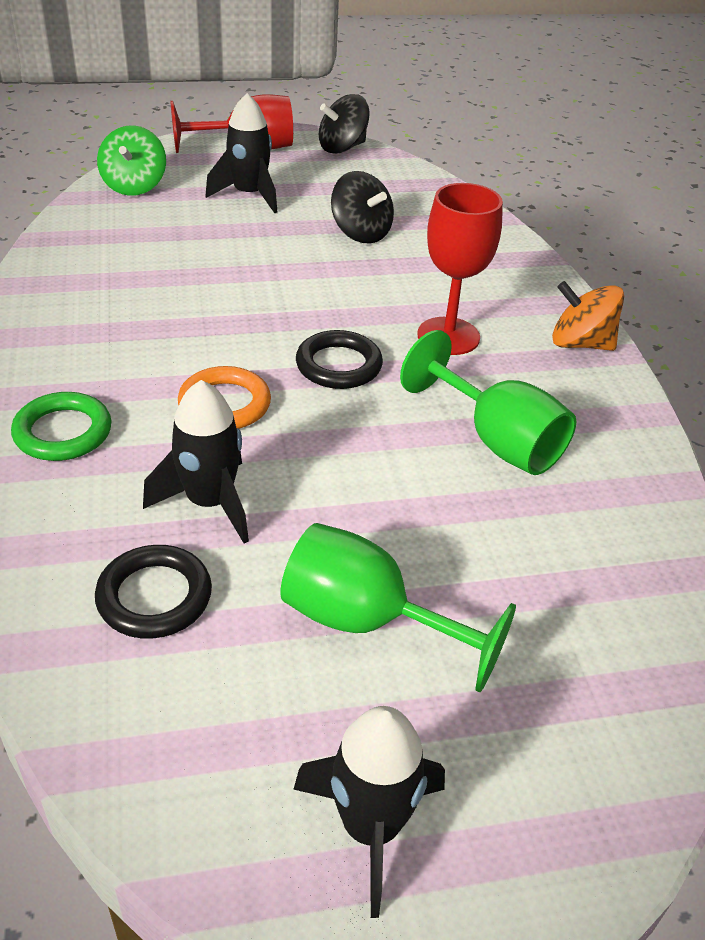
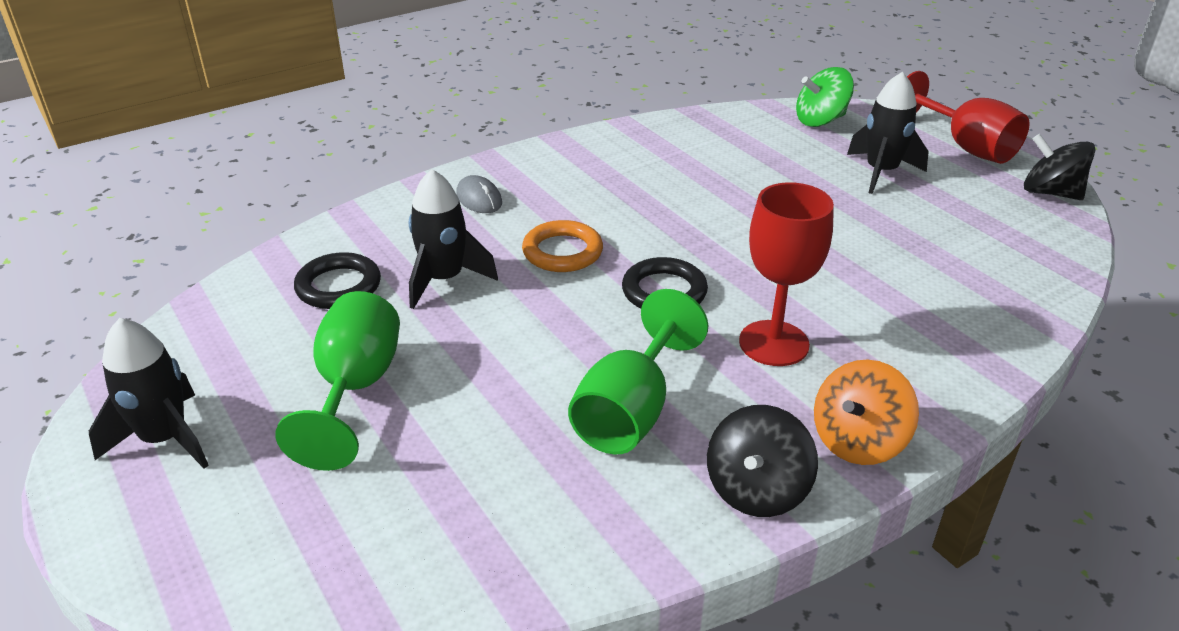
camera: 70 degrees right, 5 degrees down
(63, 432) = (479, 199): green ring -> grey mouse
(361, 233) = (896, 246): black spinning top -> black spinning top (756, 490)
(580, 343) = (858, 441): orange spinning top -> orange spinning top turned 135 degrees counterclockwise

